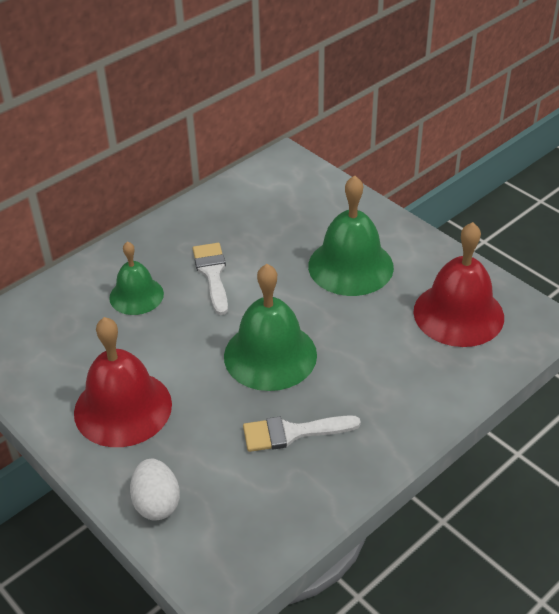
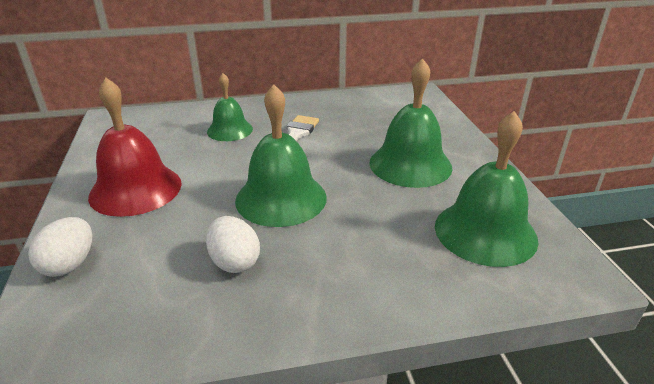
camera: 30 degrees right, 10 degrees down
(292, 433) = (234, 262): white brush -> white egg
(458, 314) = (485, 232): red bell -> green bell

